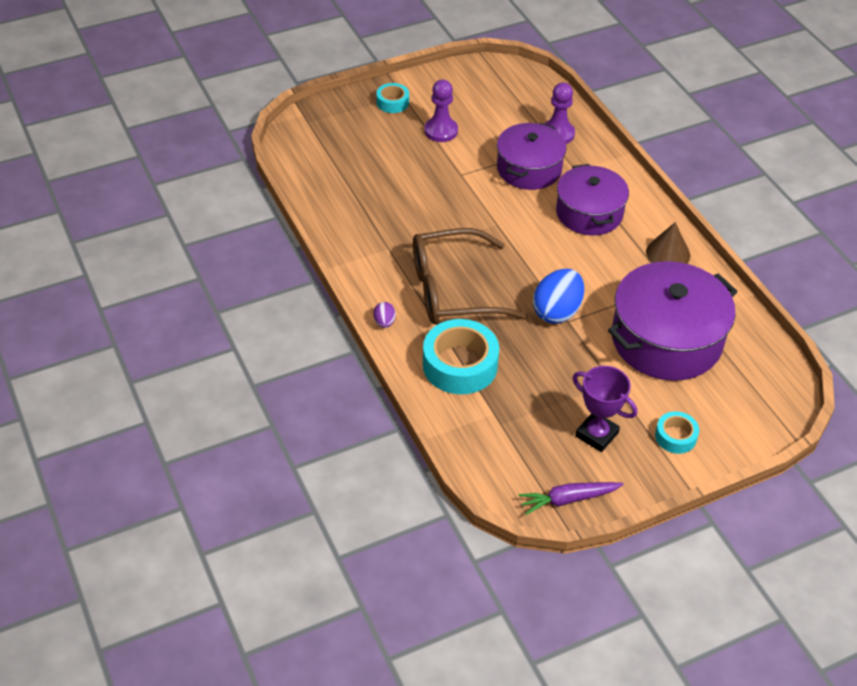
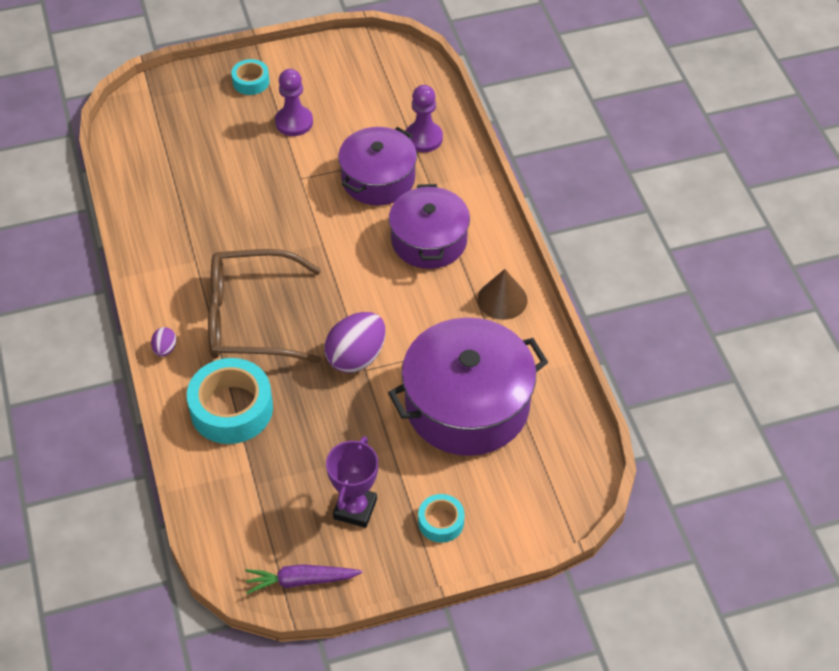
camera: 10 degrees right, 5 degrees up
(557, 311) = (356, 357): blue egg -> purple egg
(596, 434) = (355, 509): purple trophy -> purple trophy turned 60 degrees clockwise

